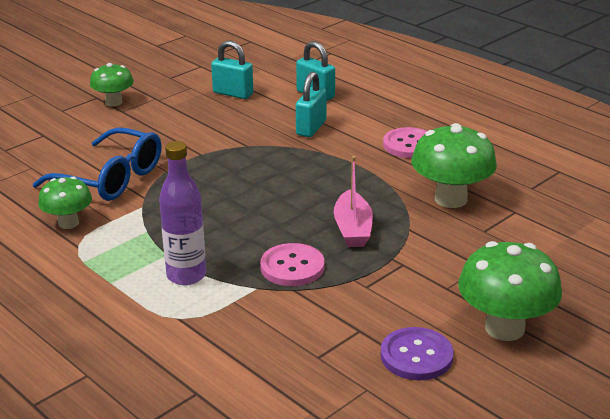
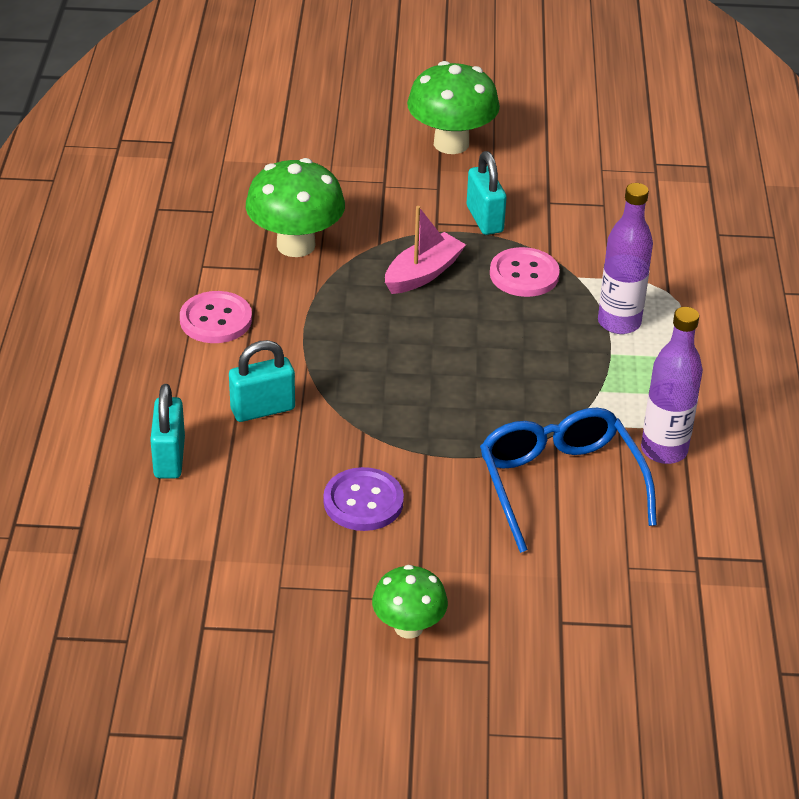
camera: 135 degrees left, 10 degrees up
(68, 223) = (664, 450): green mushroom -> purple bottle
(233, 93) = (251, 532): turquoise padlock -> turquoise padlock (484, 219)
(416, 356) = (538, 165): purple button -> purple button (363, 501)

